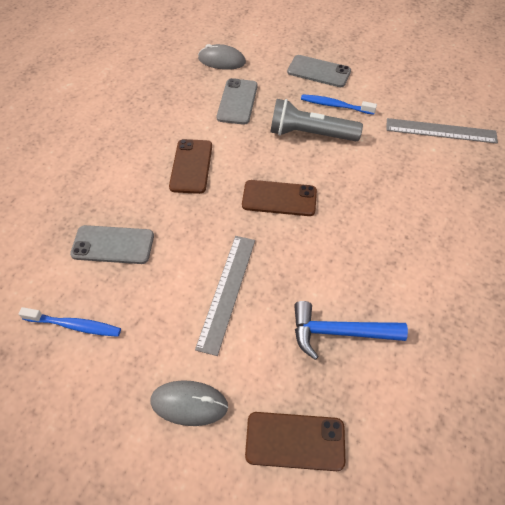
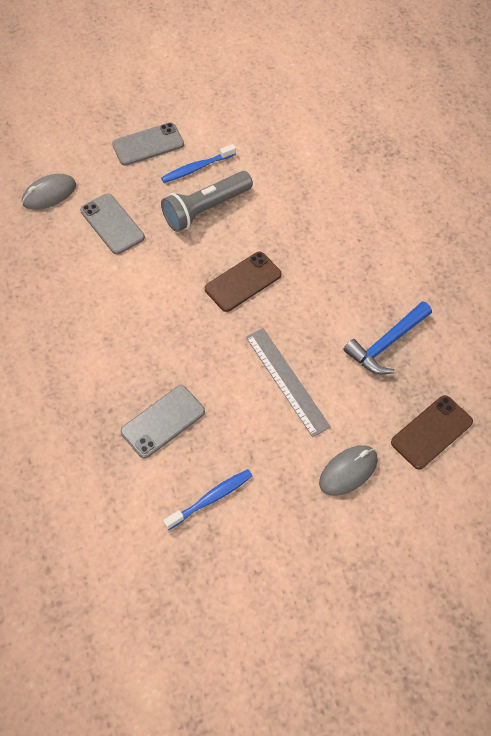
camera: 45 degrees left, 5 degrees up
(191, 166) = (144, 310): brown phone -> none
(441, 131) = (298, 133): grey ruler -> none

